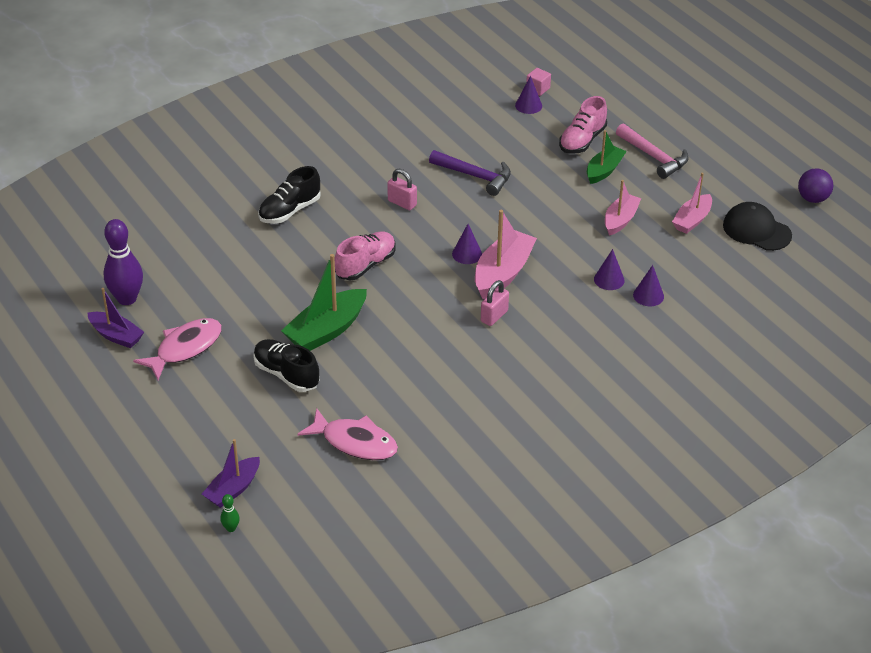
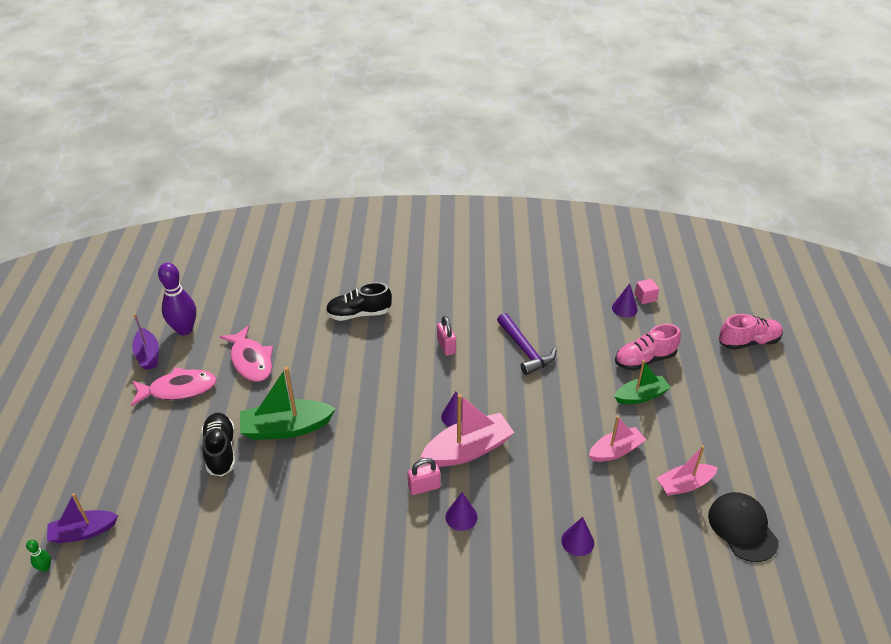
camera: 35 degrees right, 0 degrees up
(355, 442) = (206, 544): pink fish -> pink fish (251, 361)
(365, 265) = (369, 386): pink shoe -> pink shoe (748, 342)
(609, 279) = (555, 505): purple cone -> purple cone (461, 517)
(654, 157) = (698, 404): pink hammer -> none
(812, 199) = (830, 523): purple ball -> none

